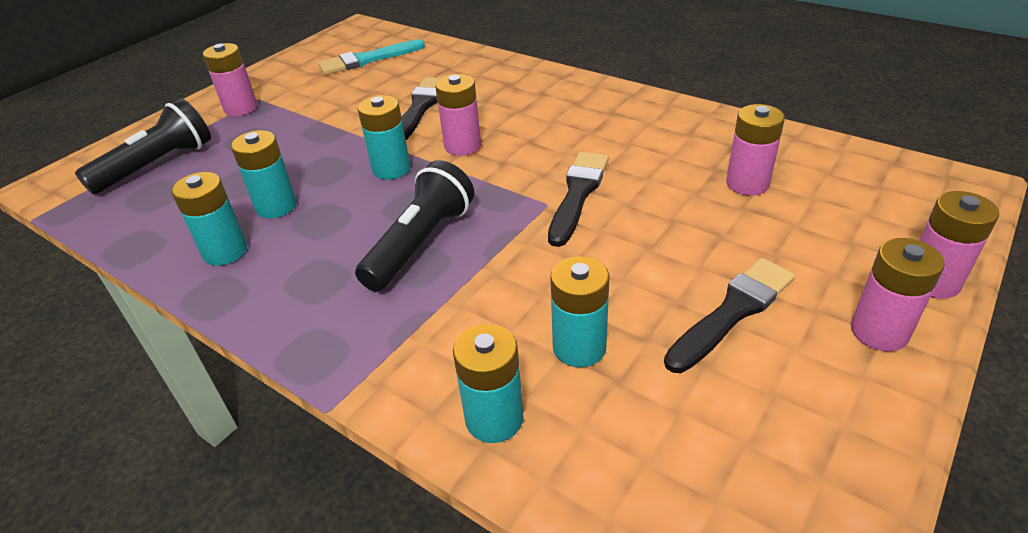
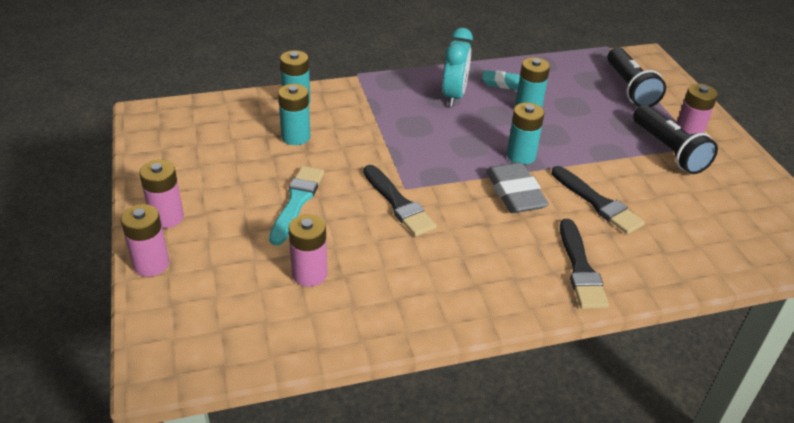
camera: 125 degrees right, 0 degrees up
(225, 251) = (502, 83): turquoise battery -> turquoise eraser
(303, 272) = (454, 96): none -> turquoise clock
(367, 60) = (729, 219): turquoise brush -> turquoise brush (297, 202)
(420, 243) = (430, 133): black flashlight -> black flashlight (669, 150)
(462, 146) = (515, 193): pink battery -> grey eraser
(732, 312) = (244, 188): black brush -> black brush (580, 269)

